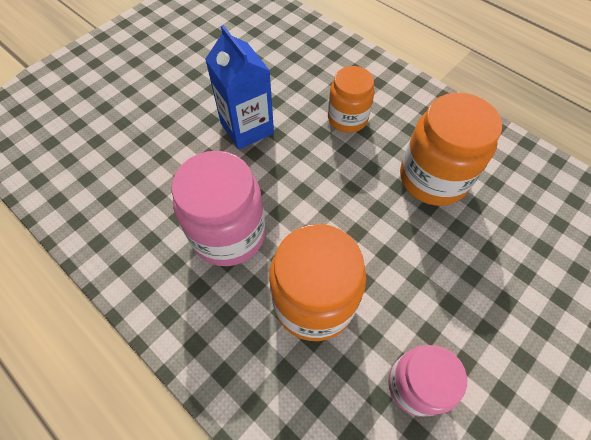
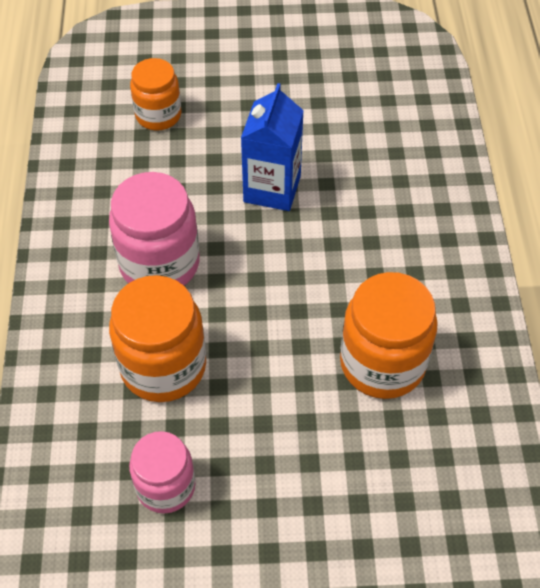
camera: 45 degrees right, 5 degrees down
(347, 118) = (372, 249): orange jar -> orange jar (158, 115)

